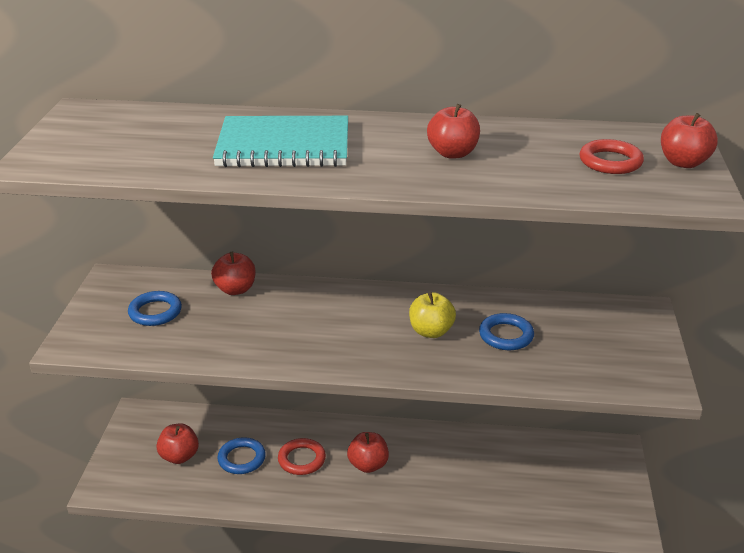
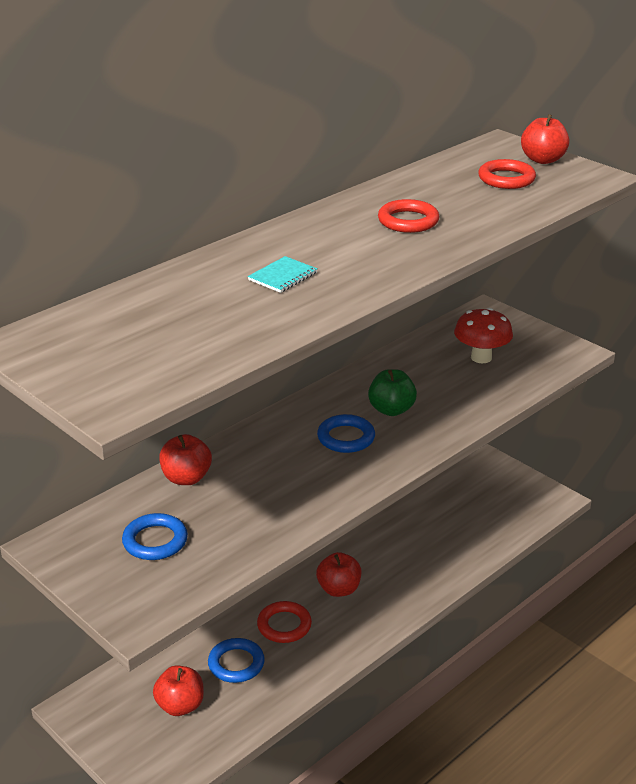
camera: 50 degrees left, 0 degrees up
(284, 146) = (283, 276): turquoise notebook -> turquoise notebook, size x0.40
(431, 331) = (391, 410): yellow apple -> green apple
(452, 153) = (408, 221): red apple -> red ring
(506, 335) = (441, 380): blue ring -> blue ring (346, 438)
(570, 339) = (481, 357): none -> red mushroom

